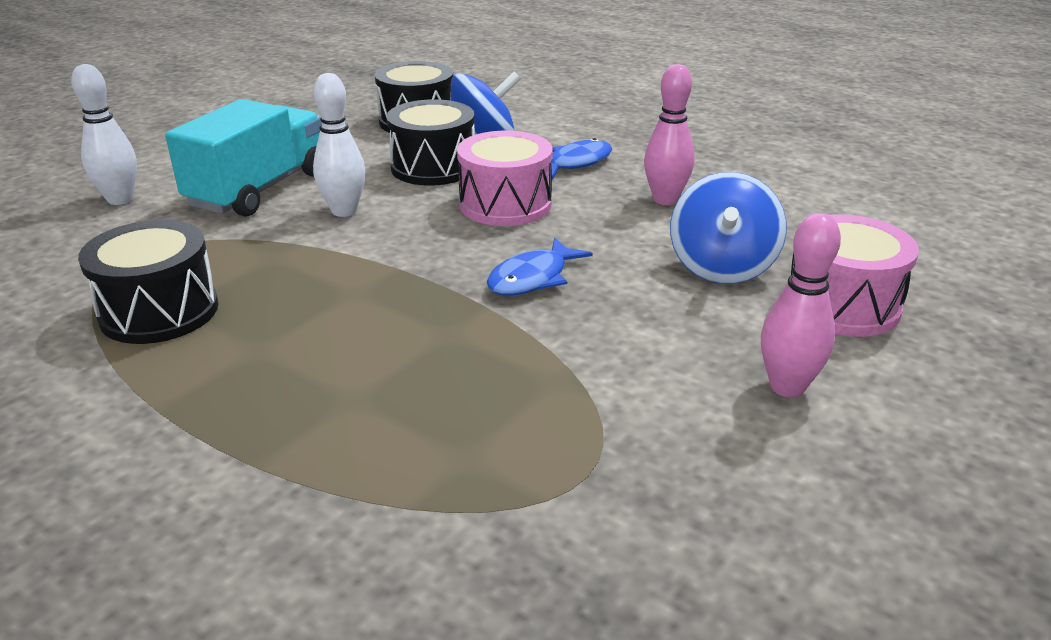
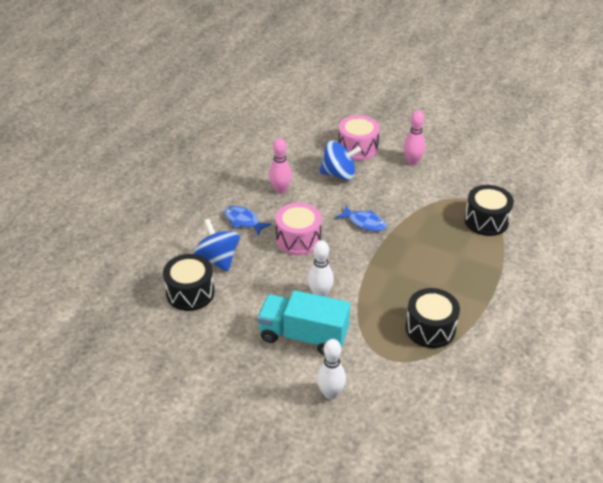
camera: 100 degrees left, 10 degrees up
(433, 167) = (259, 272): black drum -> black drum (486, 221)

